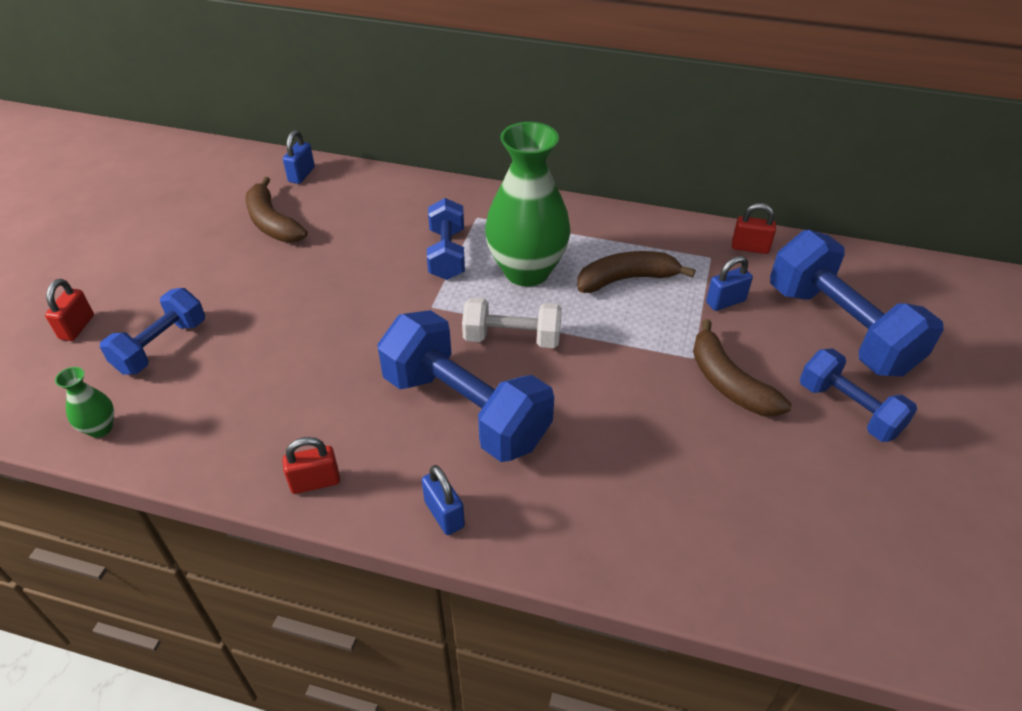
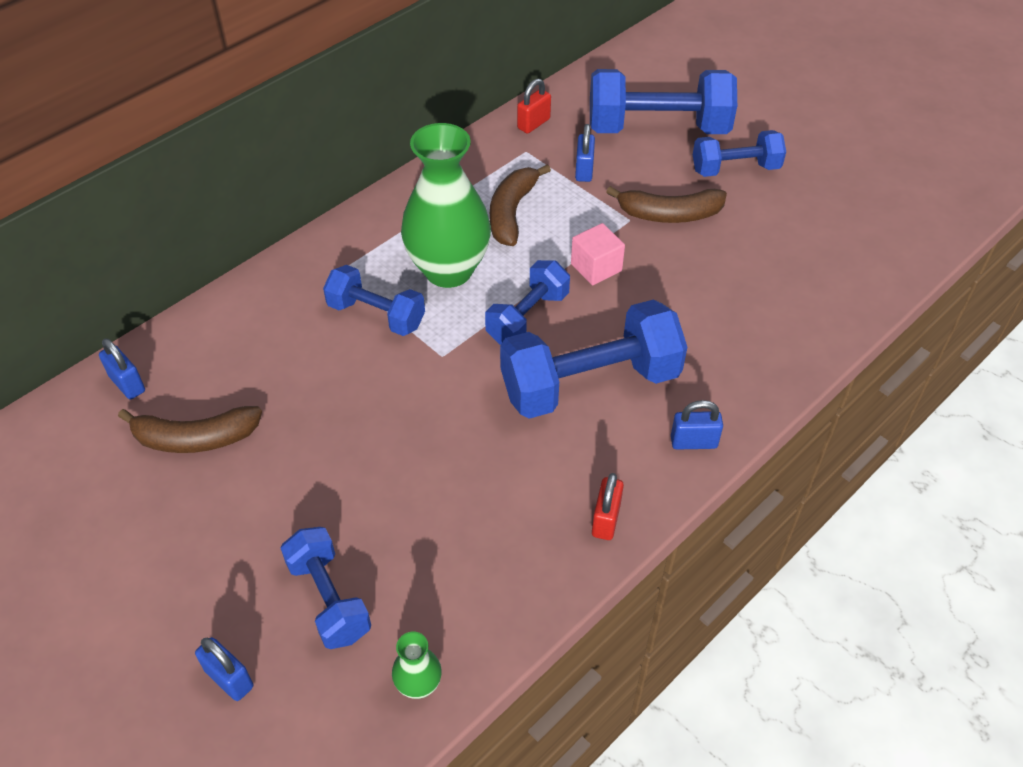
camera: 60 degrees left, 5 degrees up
(77, 327) = (229, 678): red padlock -> blue padlock
(512, 338) = (527, 317): white dumbbell -> blue dumbbell
(609, 358) = (596, 267): none -> pink cube

